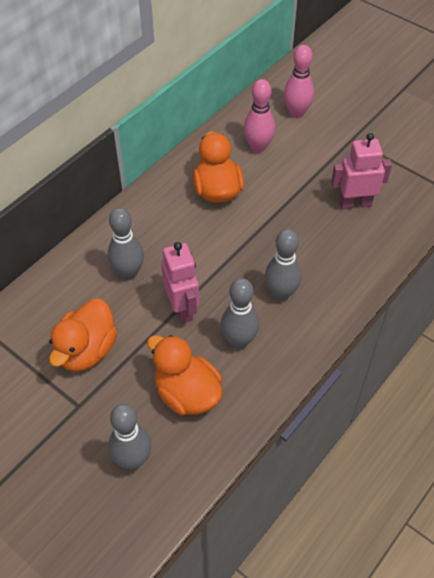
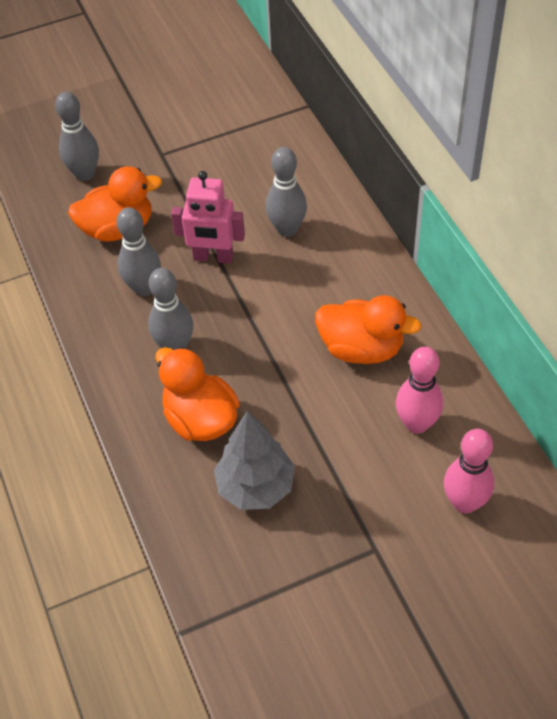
camera: 120 degrees right, 0 degrees up
(86, 350) = (214, 173): orange duck -> orange duck (200, 419)
(355, 203) = (255, 487): pink robot -> grey tree

